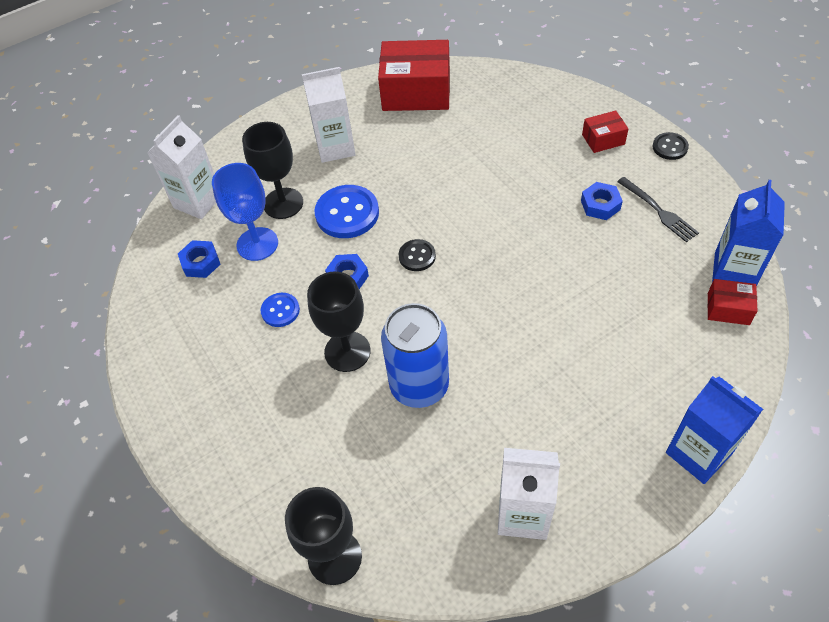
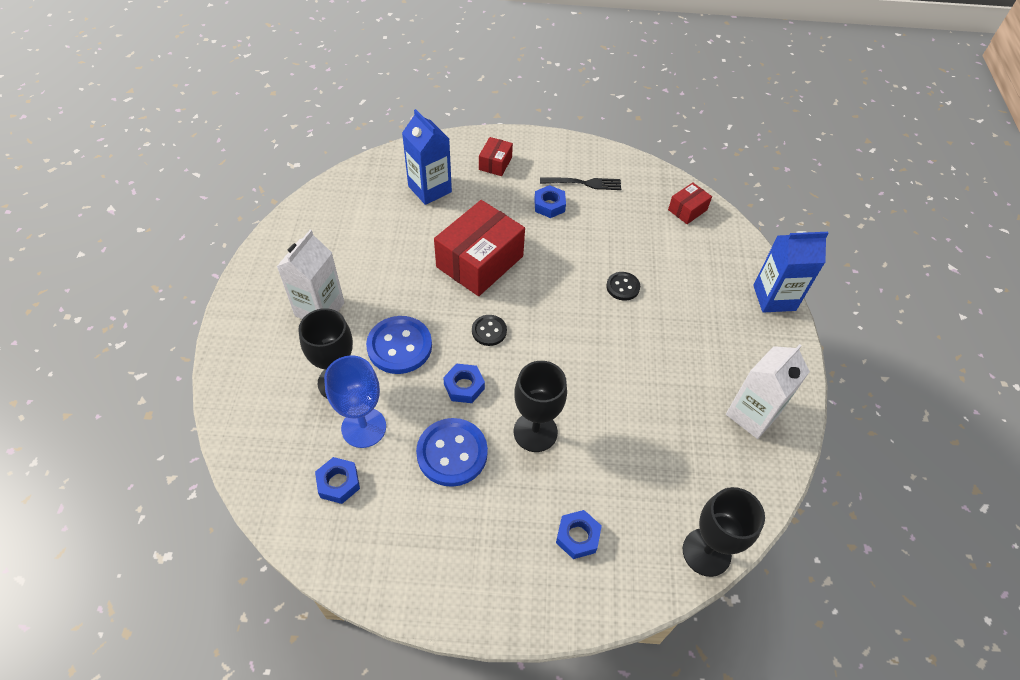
camera: 60 degrees left, 0 degrees up
(198, 201) = (262, 444): white carton -> none
(273, 444) = (577, 536): none -> blue nut
(280, 311) = (452, 453): blue button -> blue button, size x1.80
(416, 92) = (324, 223): red box -> red box (480, 261)
(419, 386) = (606, 406): blue can -> none
(670, 147) = (538, 140): black button -> black button (623, 287)
(734, 271) = (663, 186): blue carton -> blue carton (430, 189)

